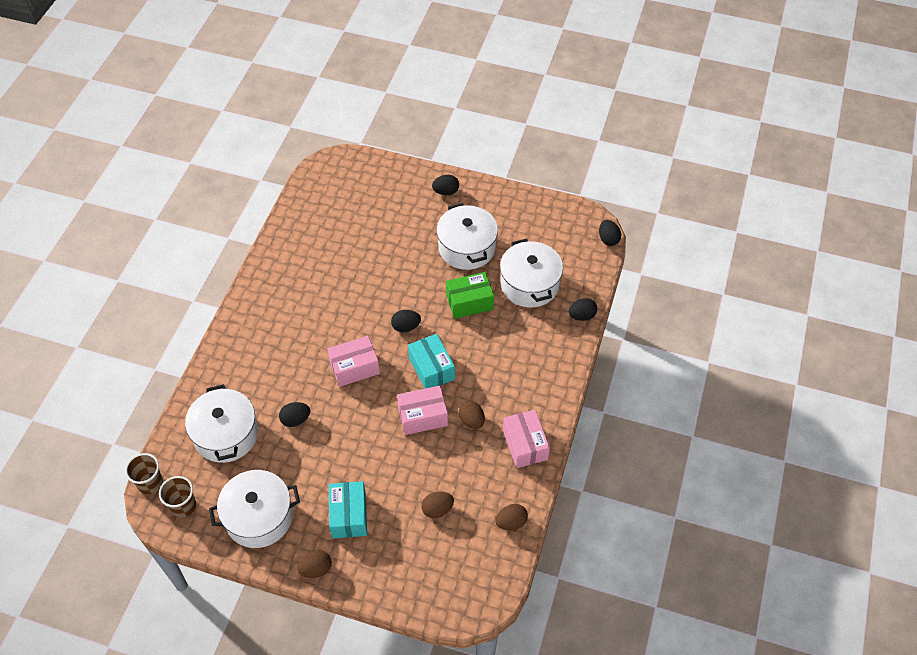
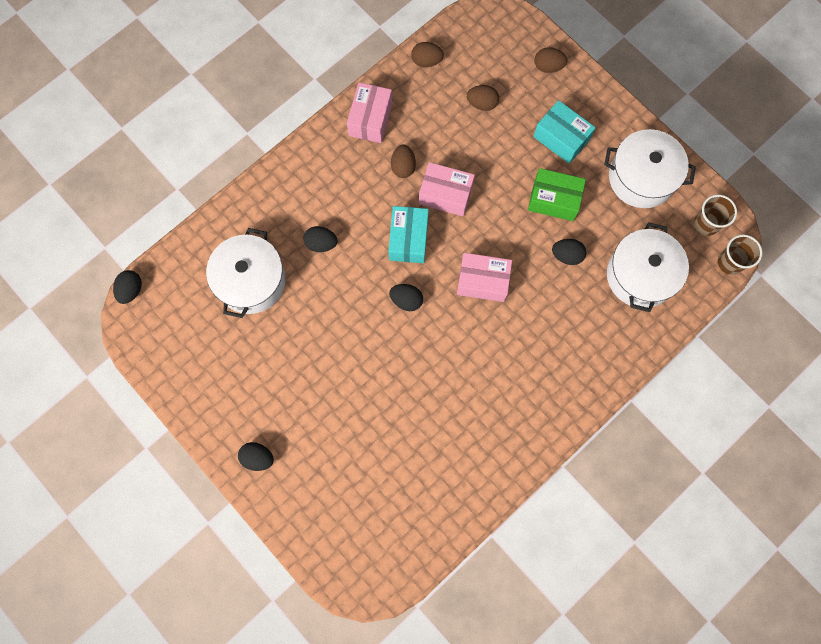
camera: 150 degrees left, 20 degrees up
(316, 569) = (611, 107): brown egg -> brown egg (548, 67)
(349, 515) = (561, 138): turquoise box -> turquoise box turned 75 degrees counterclockwise
(467, 248) = (284, 364): white pot -> none
(469, 302) = (325, 294): green box -> green box (554, 200)
(582, 316) = (226, 216): black egg -> black egg (321, 243)

